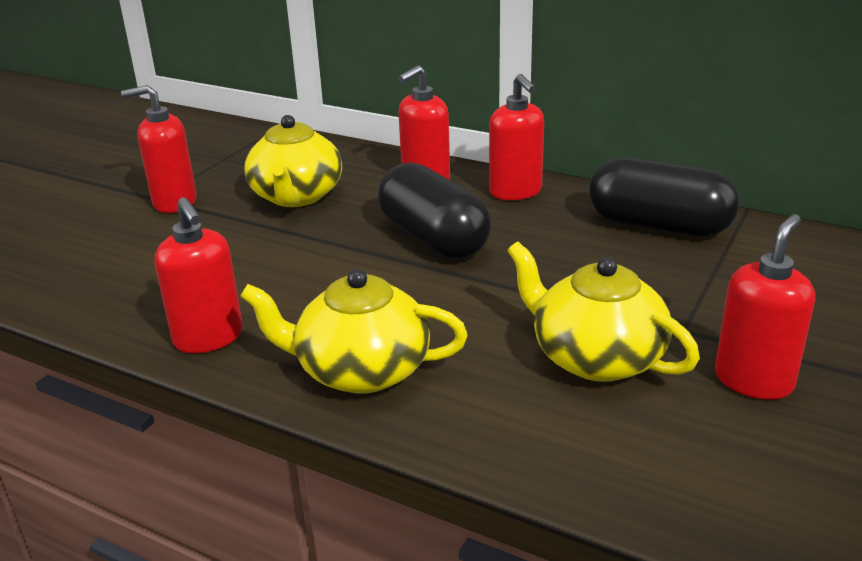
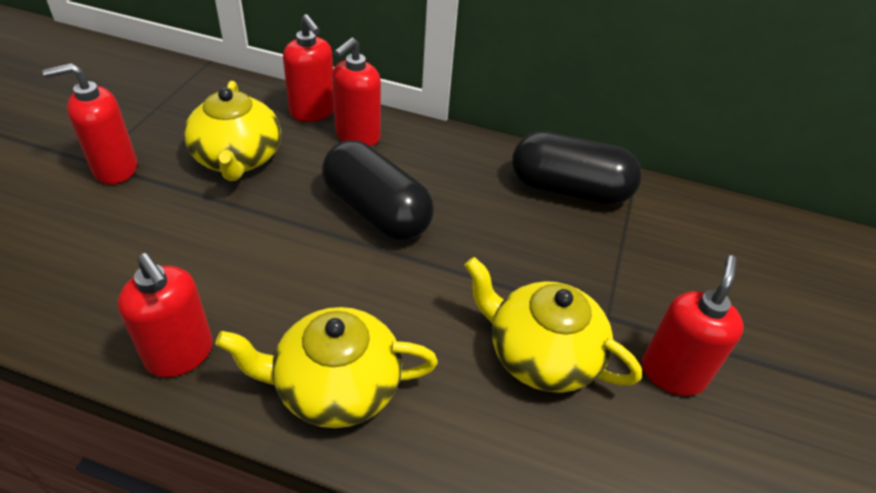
camera: 15 degrees left, 15 degrees up
(515, 192) = (441, 150): red soap dispenser -> red soap dispenser (313, 112)

